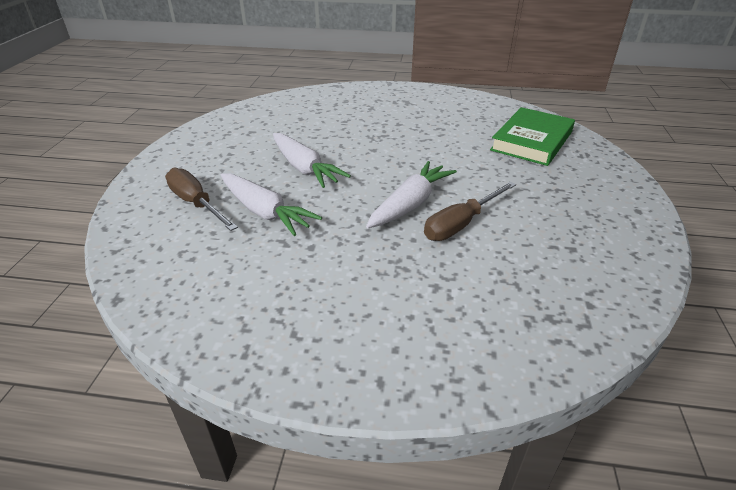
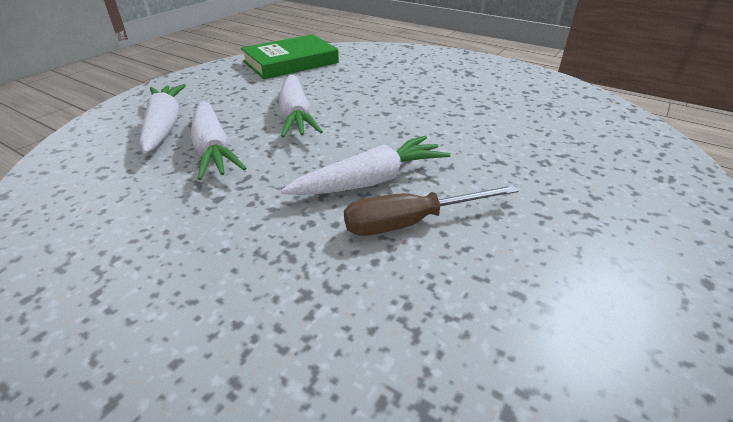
camera: 25 degrees right, 0 degrees up
(196, 203) = (165, 125): brown screwdriver -> white carrot
(532, 141) = (596, 144): green book -> green book (291, 62)

